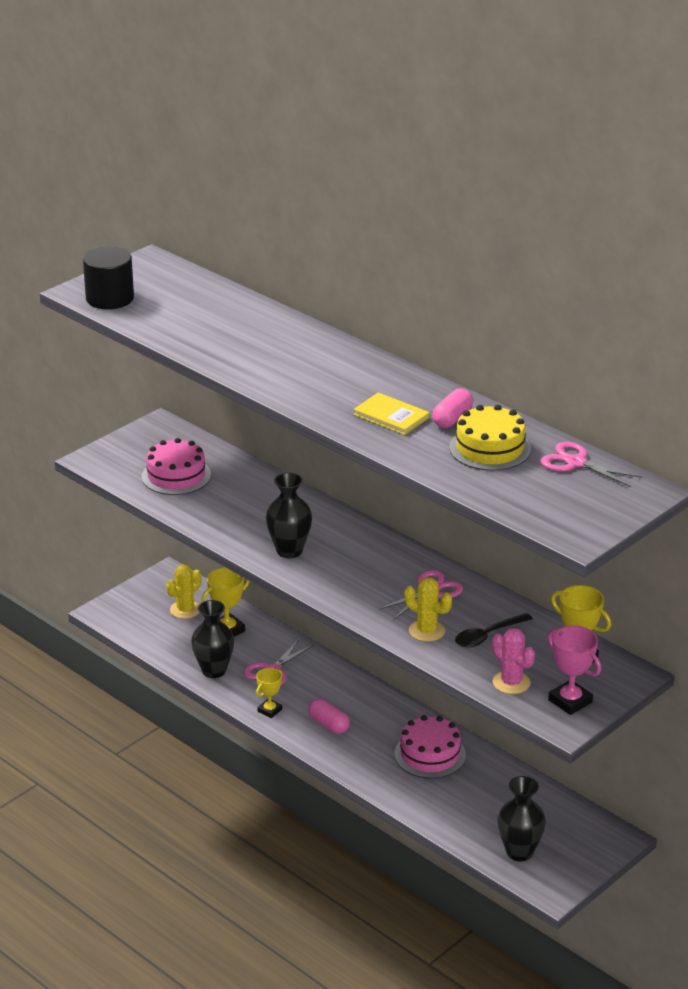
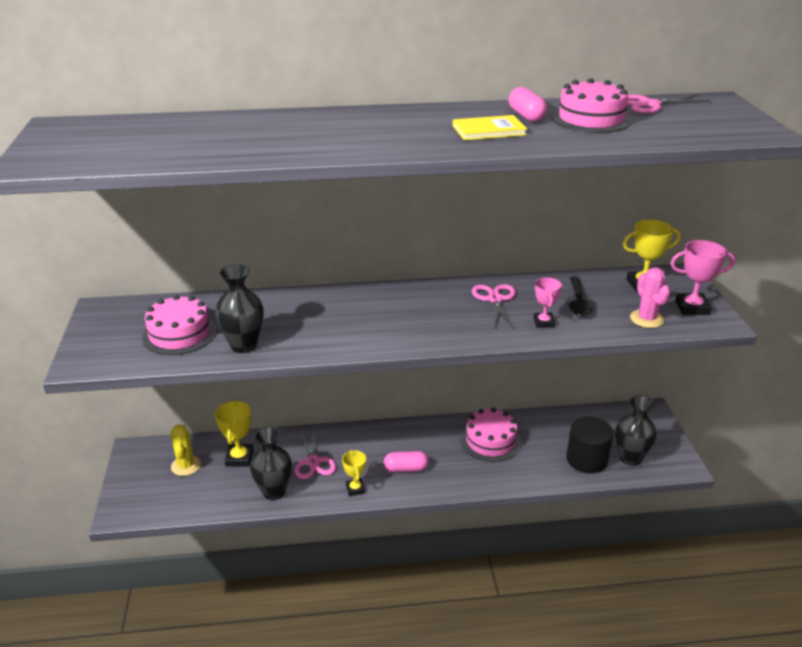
camera: 50 degrees left, 0 degrees up
(110, 298) = (73, 158): black cylinder -> black cylinder (587, 459)
(289, 551) = (362, 331): black vase -> black vase (244, 345)
(427, 631) = (543, 322): yellow cactus -> pink trophy
(490, 448) = (591, 119): yellow cake -> pink cake
(511, 683) = (646, 319): pink cactus -> pink cactus turned 75 degrees clockwise

